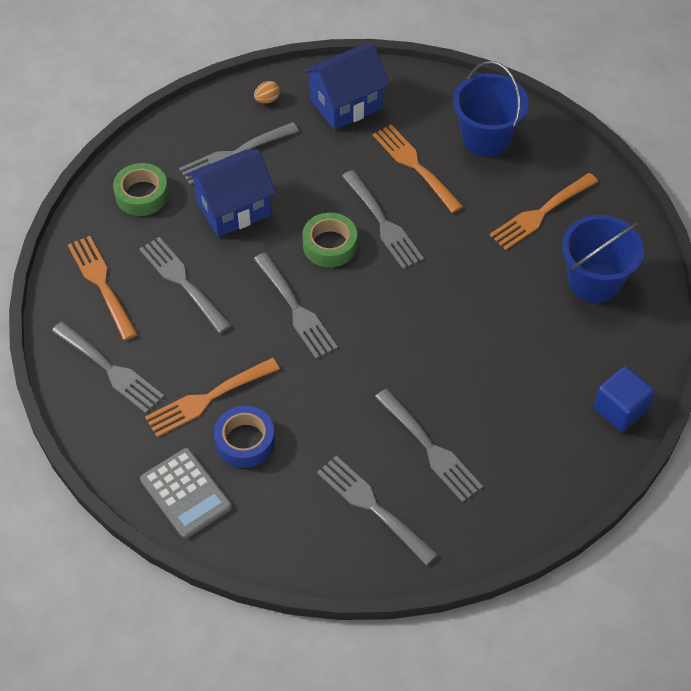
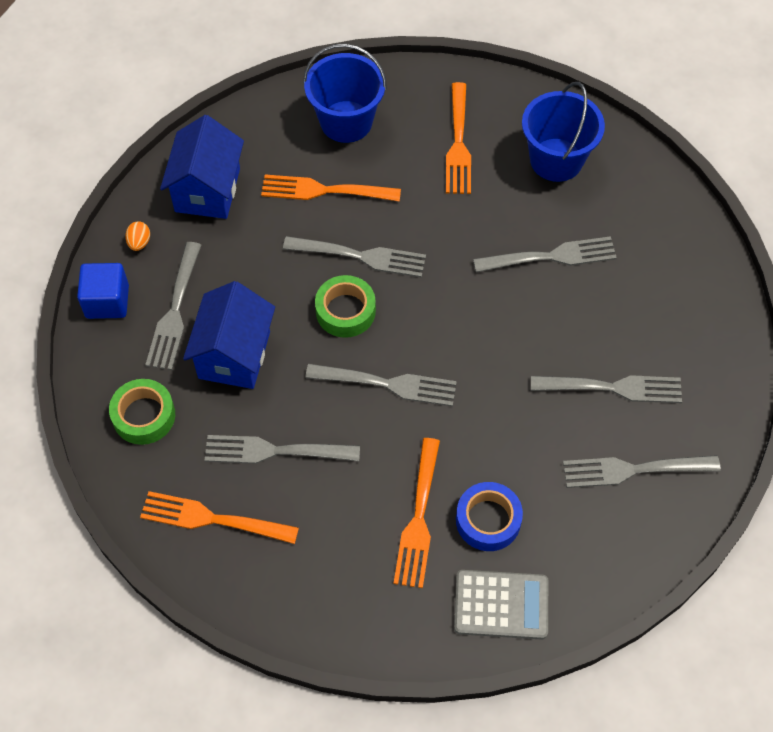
camera: 50 degrees left, 5 degrees up
(110, 369) = (315, 577): grey fork -> grey fork (551, 257)
(620, 409) = (687, 234): blue cube -> blue cube (107, 301)

